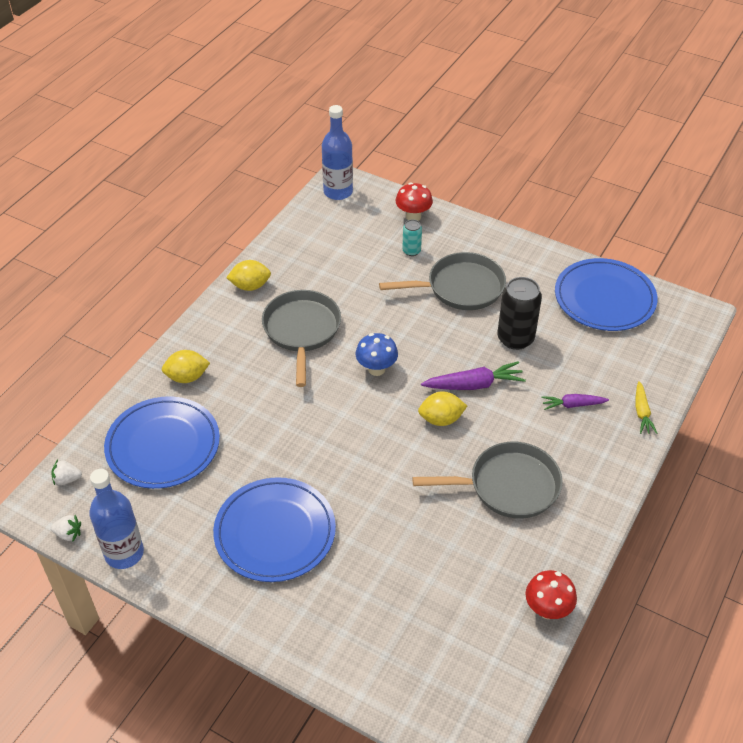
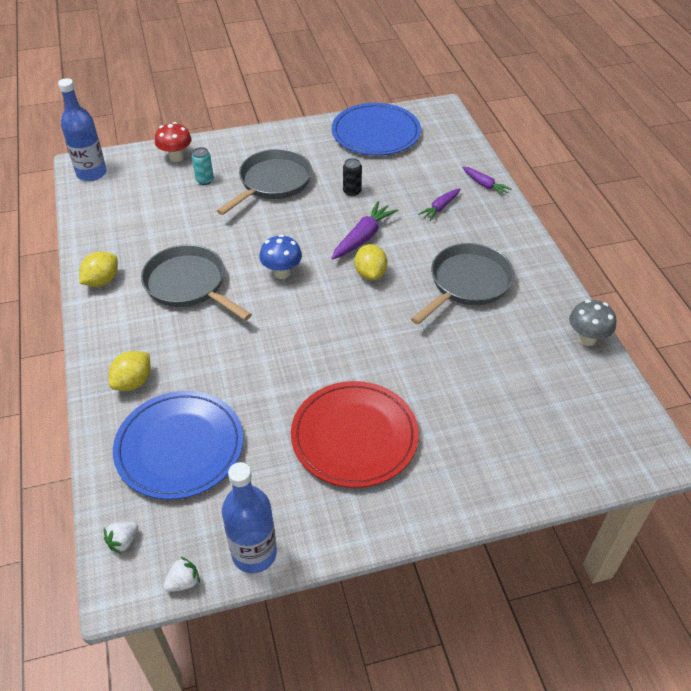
camera: 45 degrees left, 0 degrees up
(275, 532) = (354, 436): blue plate -> red plate
(441, 419) = (370, 274): yellow lemon -> yellow lemon turned 45 degrees counterclockwise
(515, 338) = (352, 191): black can -> black can, size x0.53
(547, 609) = (586, 338): red mushroom -> grey mushroom
(642, 412) = (484, 185): yellow carrot -> purple carrot

